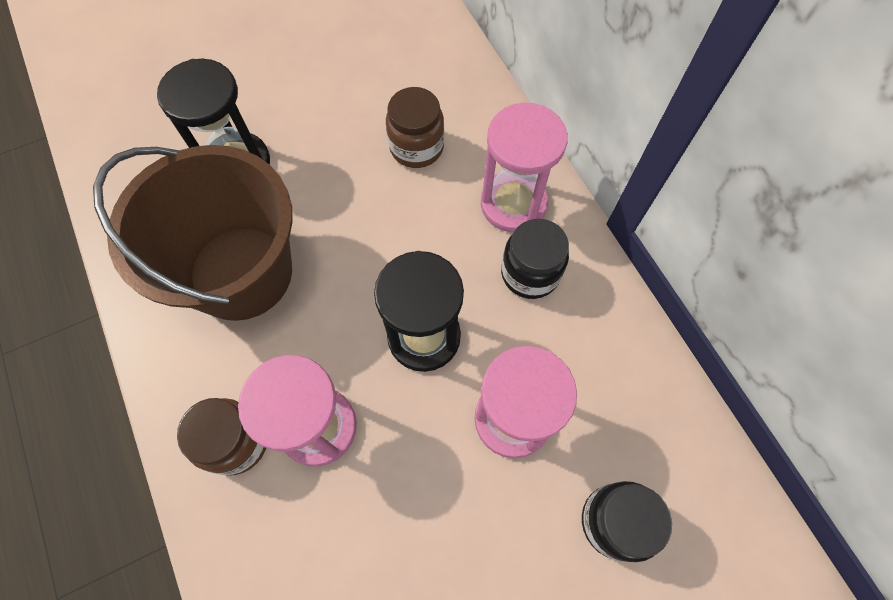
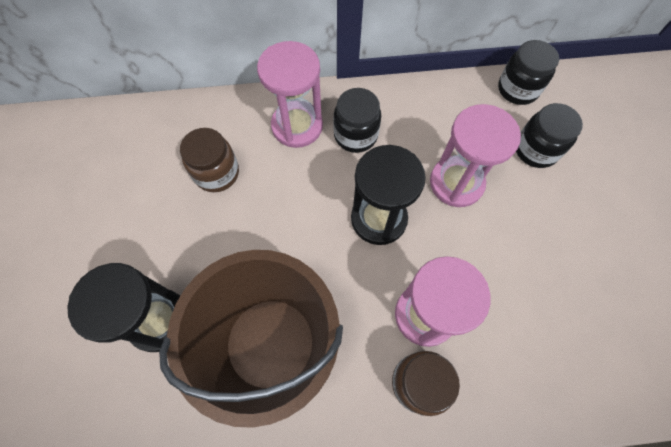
camera: 70 degrees left, 0 degrees up
(712, 471) = (517, 89): none -> black jar

